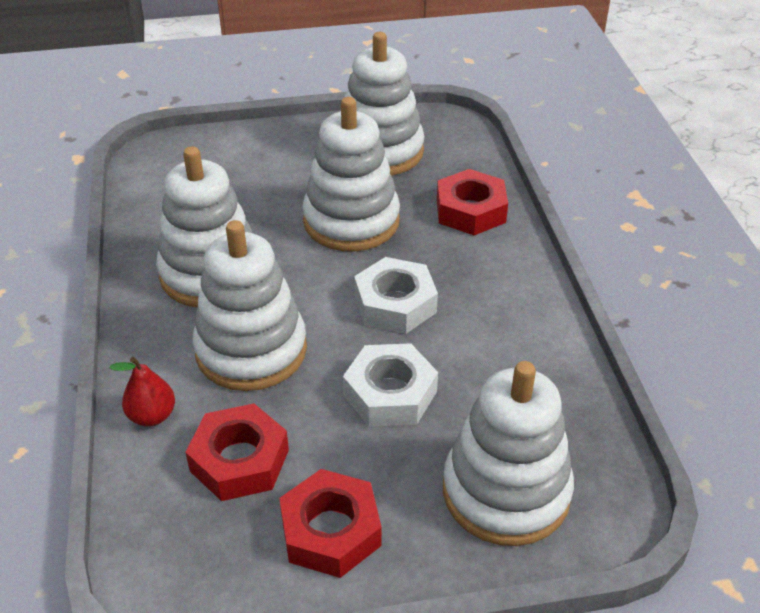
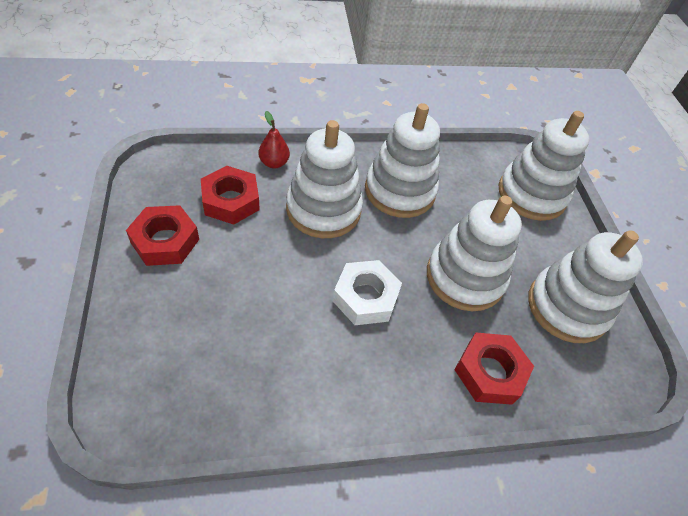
camera: 85 degrees right, 10 degrees up
(390, 393) = (272, 284): white nut -> none
(506, 492) = (166, 344): white stacking toy -> white stacking toy (531, 194)

